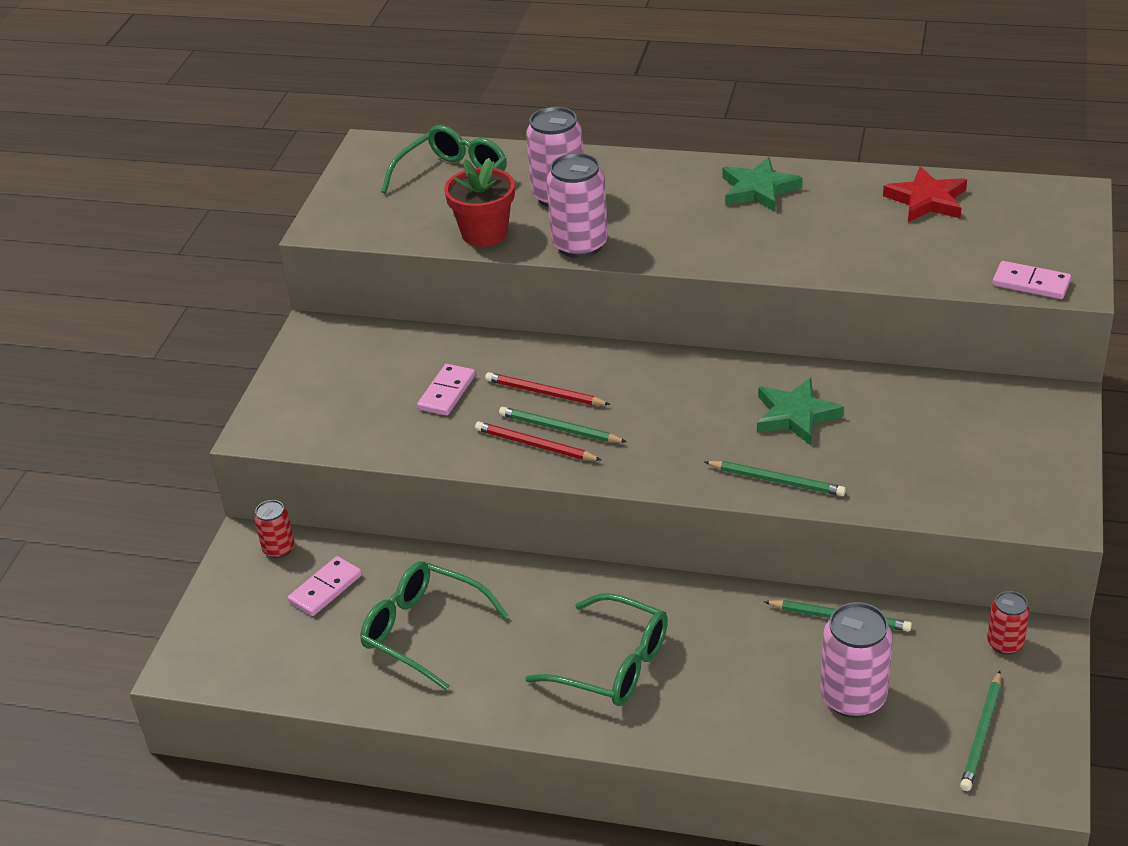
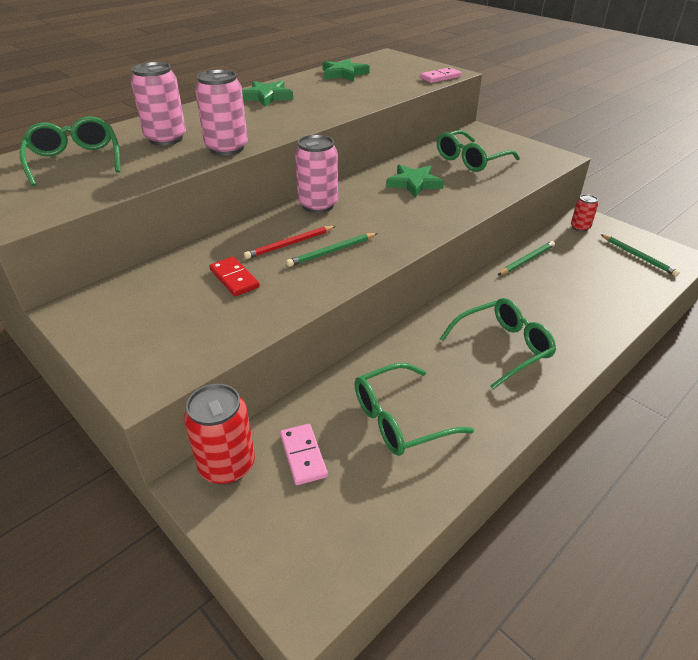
camera: 60 degrees left, 0 degrees up
(279, 549) = (227, 465): red can -> red can, size x1.77
(446, 392) = (234, 278): pink domino -> red domino
(484, 233) = (155, 169): red flower pot -> none
(535, 445) = (336, 266): red pencil -> none
(777, 480) = (461, 206): green pencil -> none
(853, 697) = (589, 280): pink can -> pink can (318, 205)
(927, 200) = (344, 74): red star -> green star
(934, 434) = (470, 160): none -> green glasses

